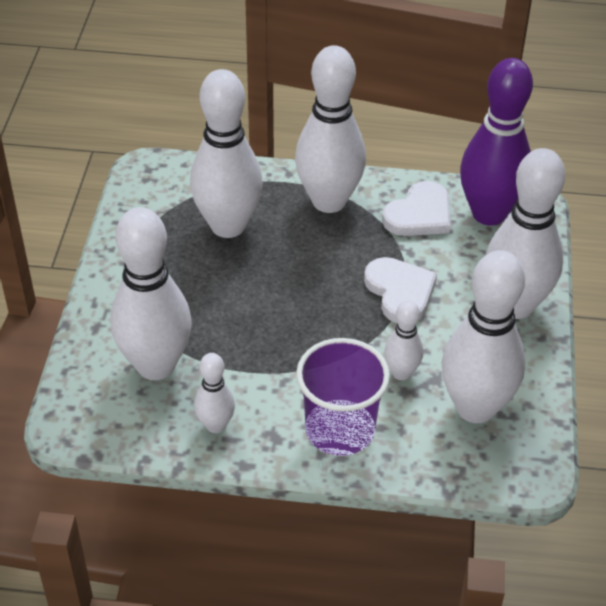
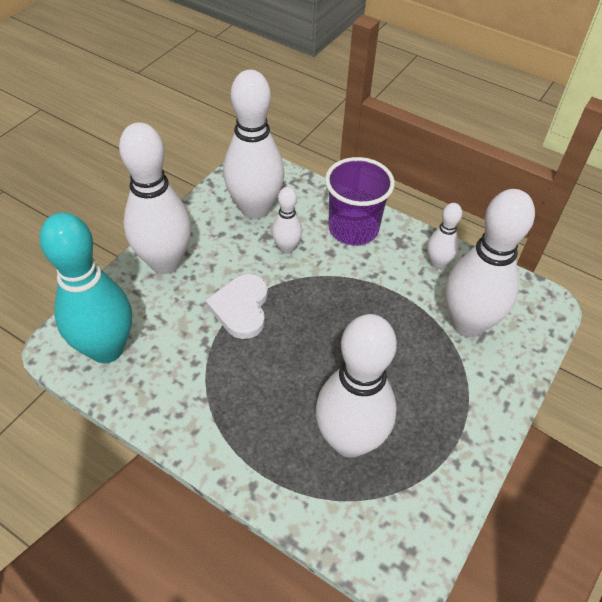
camera: 155 degrees left, 5 degrees up
(329, 201) = (236, 427): white bowling pin -> none
(419, 214) = (166, 375): white heart -> none
(489, 213) = (106, 349): purple bowling pin -> turquoise bowling pin

